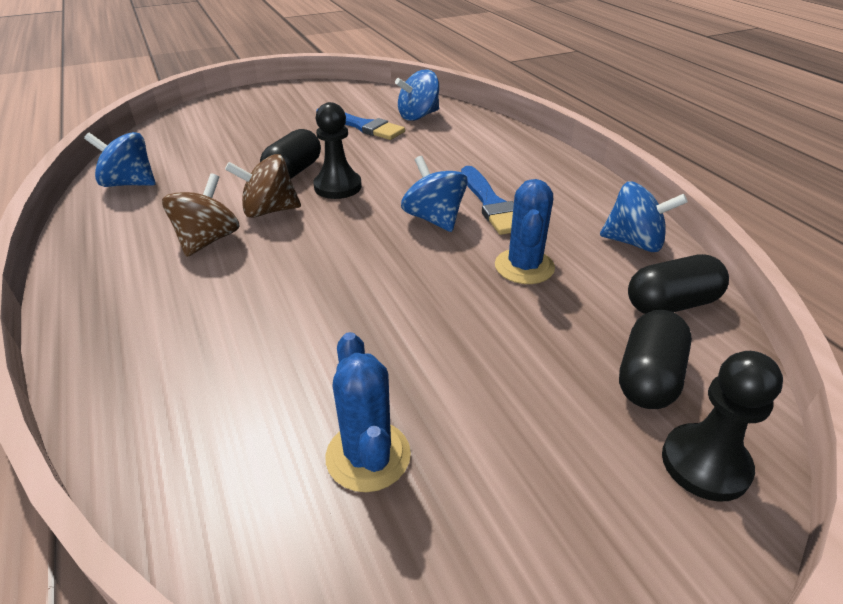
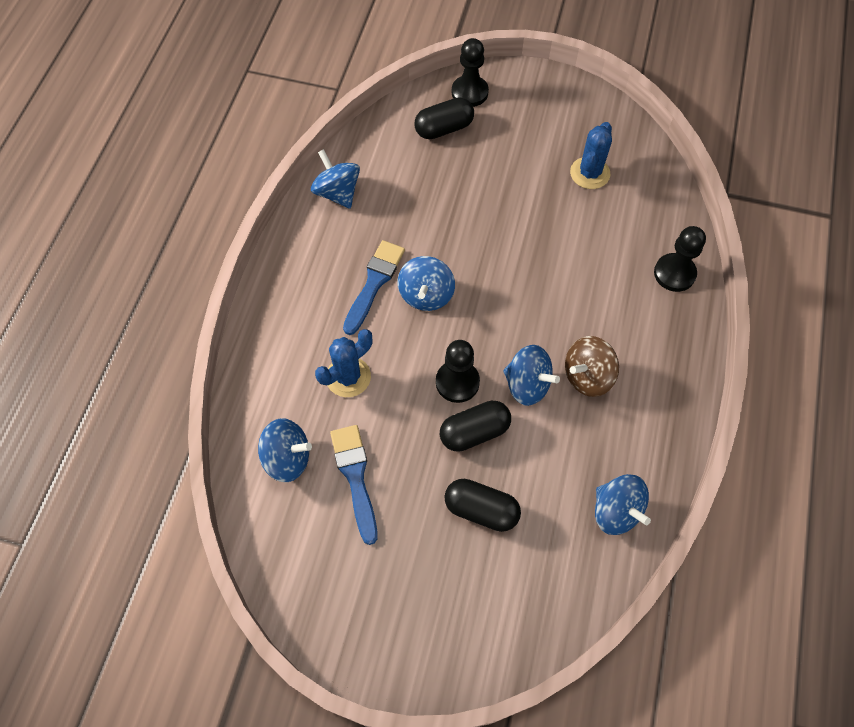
camera: 140 degrees left, 25 degrees up
(132, 386) = (674, 273): none -> black pawn
(269, 211) = (527, 385): brown spinning top -> blue spinning top
(524, 266) = (420, 219): blue cactus -> blue cactus (348, 377)
(671, 304) = (380, 149): black capsule -> black capsule (481, 510)

